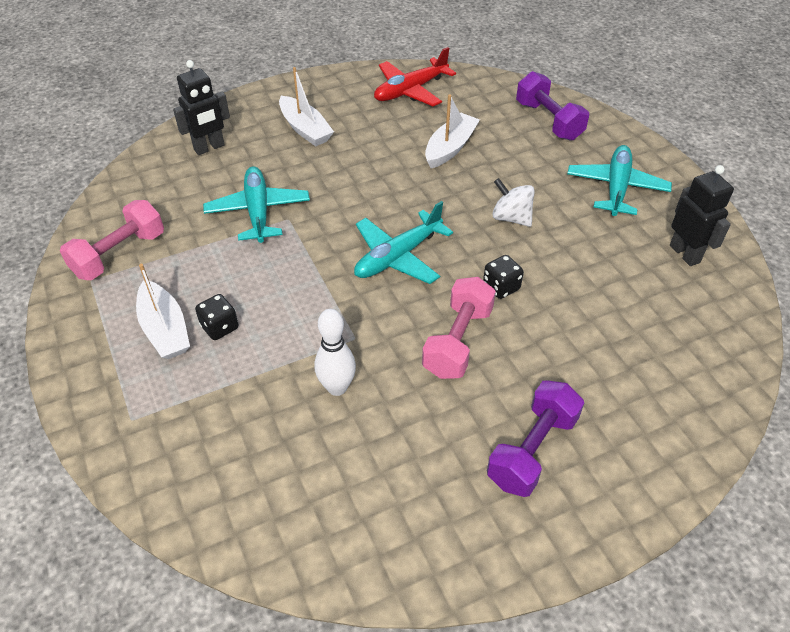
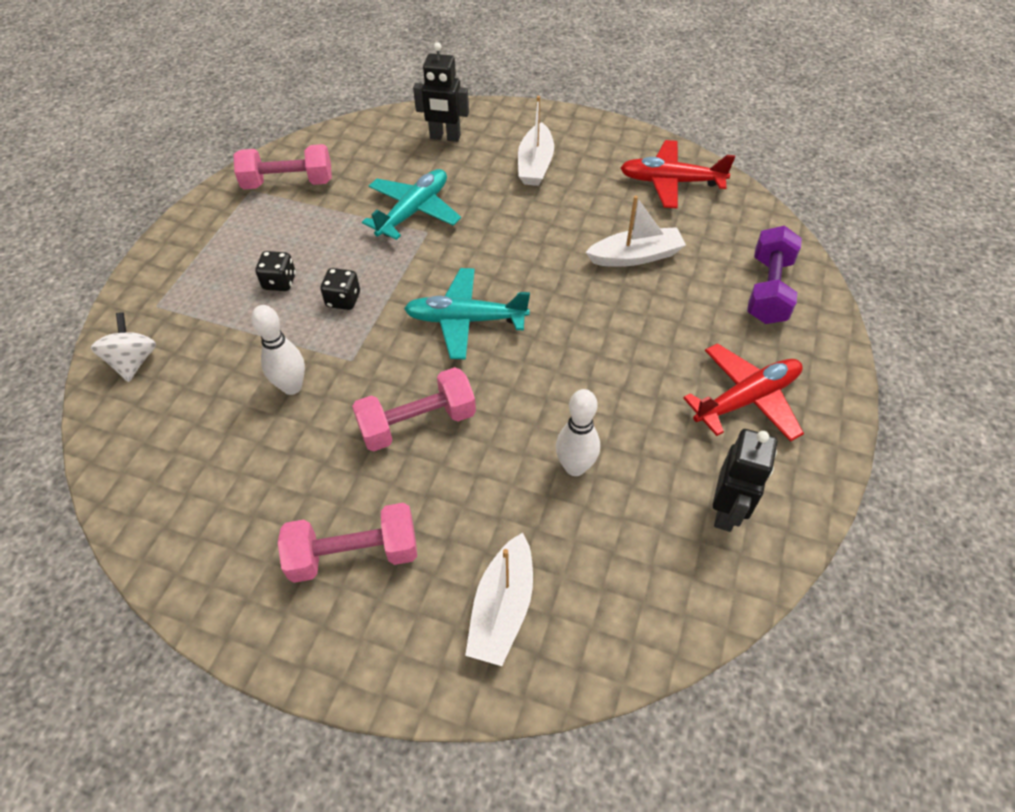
camera: 45 degrees right, 5 degrees up
(165, 329) = (248, 258): white boat -> white boat (502, 608)
(501, 287) = (511, 407): black dice -> black dice (343, 300)
(511, 218) = (603, 355): white spinning top -> white spinning top (133, 361)
(532, 450) = (354, 554): purple dumbbell -> pink dumbbell
(583, 292) = (575, 467): none -> white bowling pin
(616, 187) = (747, 399): turquoise plane -> red plane

